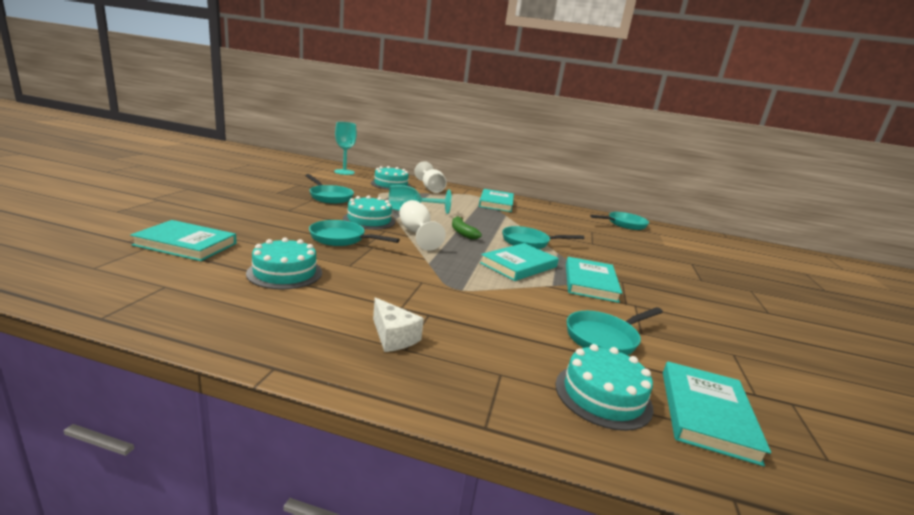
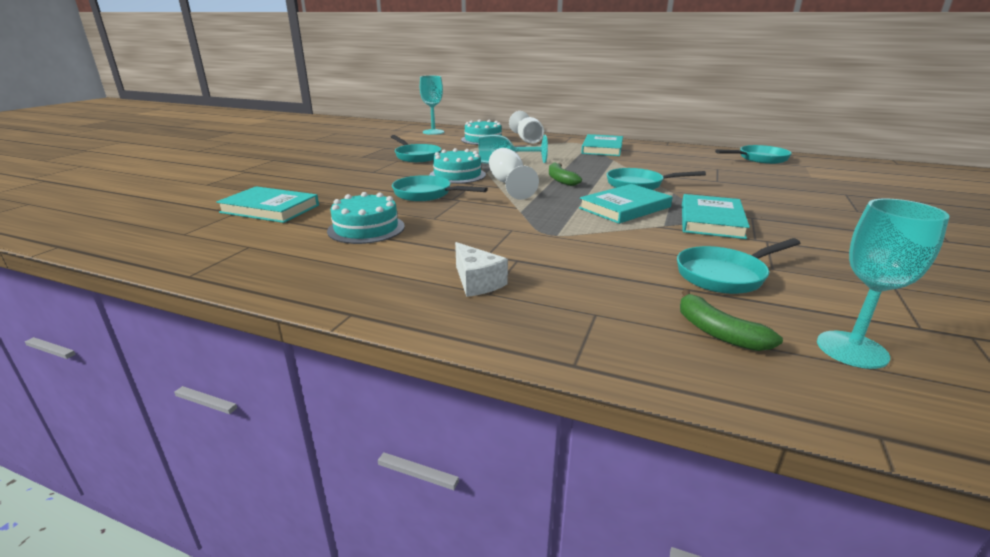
camera: 10 degrees right, 5 degrees up
(603, 395) = (718, 332): turquoise cake -> green banana
(707, 414) = (852, 349): turquoise book -> turquoise goblet

